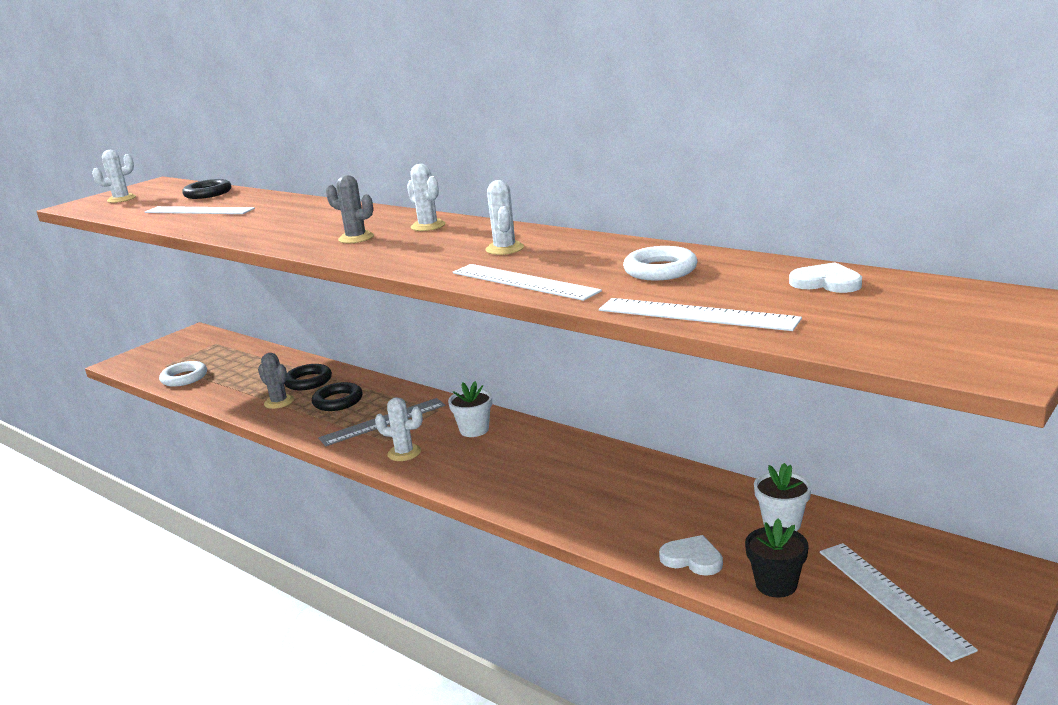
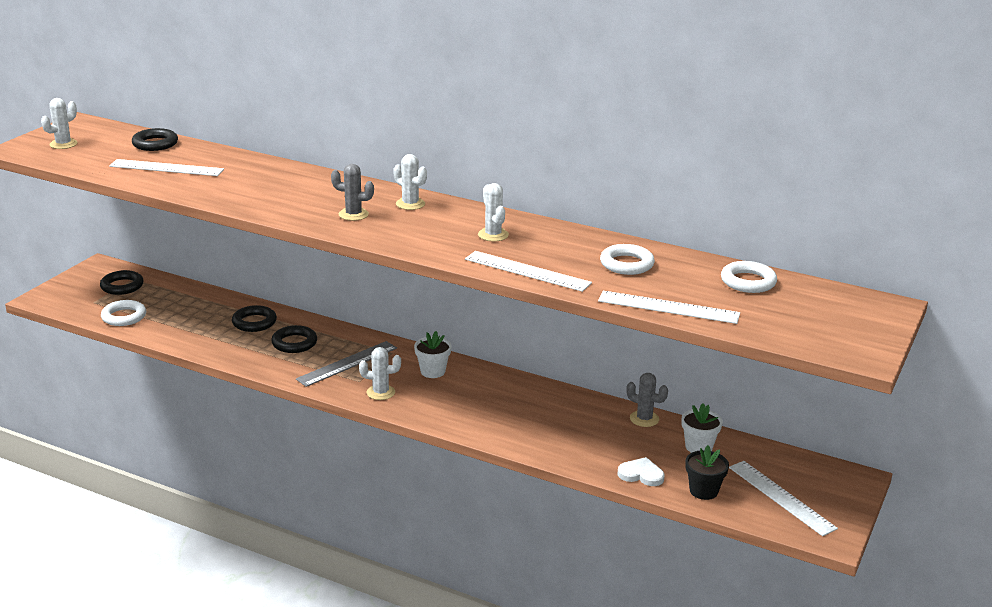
camera: 15 degrees left, 5 degrees up
(201, 350) = (122, 286): none -> black ring
(279, 402) = (237, 343): grey cactus -> grey cactus (644, 419)
(826, 282) = (748, 282): white heart -> white ring

